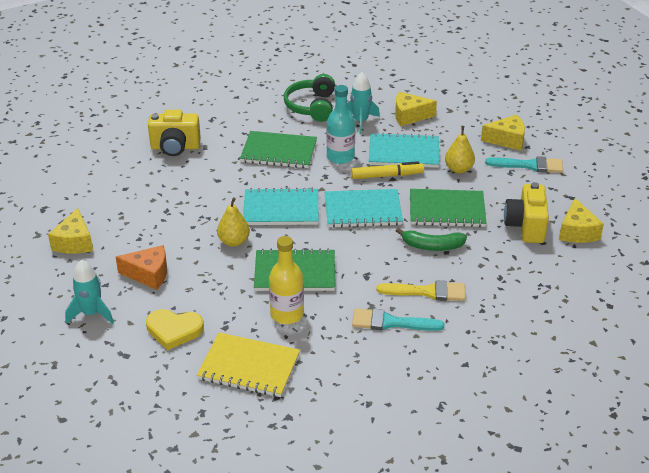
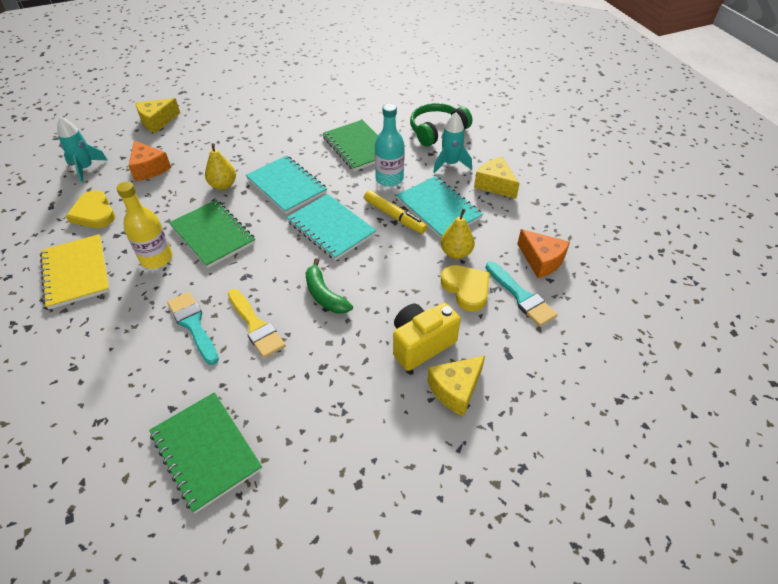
camera: 50 degrees right, 10 degrees up
(175, 147) = (307, 102): yellow camera -> none
(447, 210) = (386, 277): green notebook -> green notebook (205, 451)
(497, 183) = (466, 289): none -> yellow heart
(507, 140) = (541, 260): yellow cheese -> orange cheese

